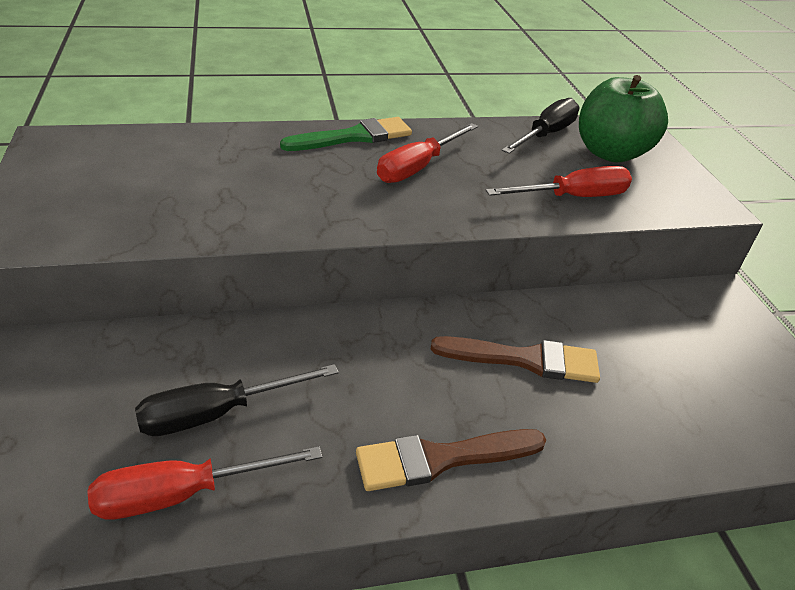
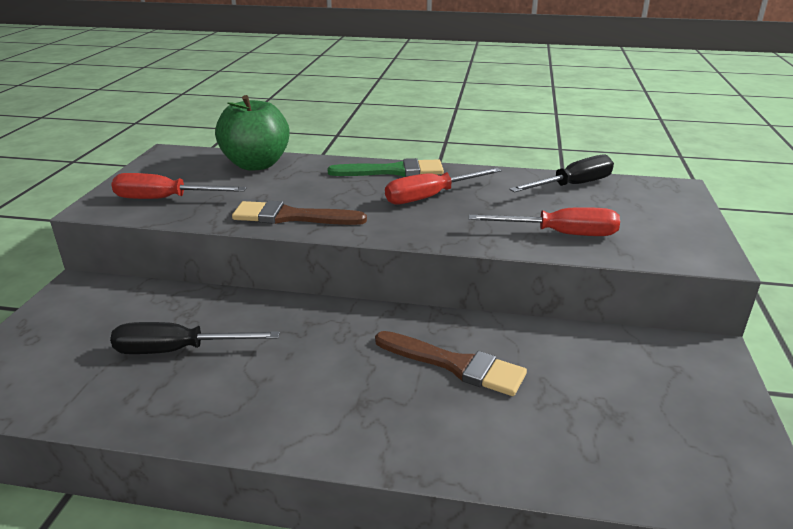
camera: 25 degrees right, 10 degrees down
(183, 494) = (117, 396): red screwdriver -> red screwdriver (165, 199)
(441, 458) = (325, 421): brown brush -> brown brush (291, 217)
(610, 153) = (629, 205): green apple -> green apple (256, 164)

